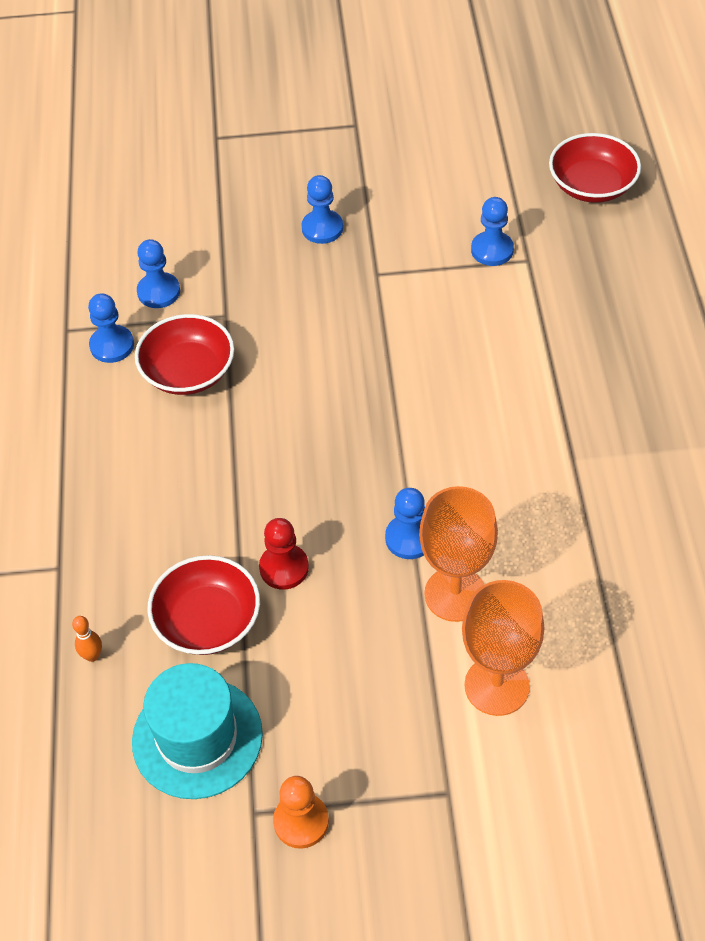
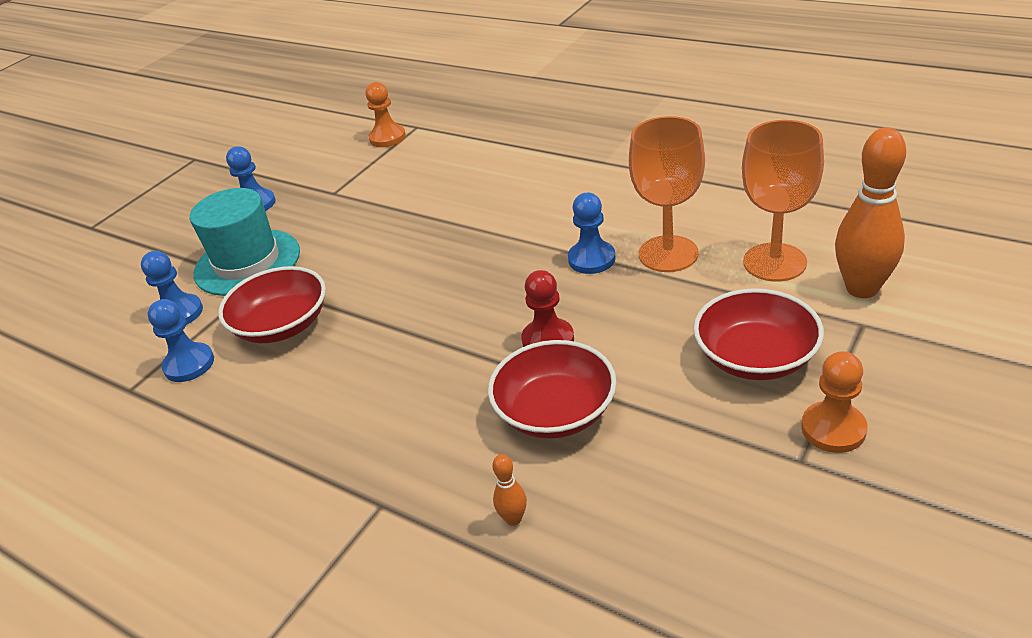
camera: 50 degrees left, 15 degrees down
(197, 738) = (682, 470): turquoise hat -> turquoise hat (247, 262)
(492, 250) = (387, 138): blue pawn -> orange pawn
(500, 773) = (862, 288): none -> orange bowling pin
(592, 185) = (395, 85): red bowl -> red bowl (755, 357)

